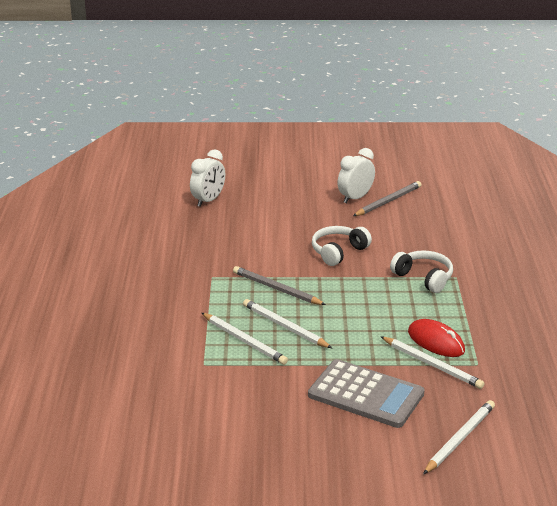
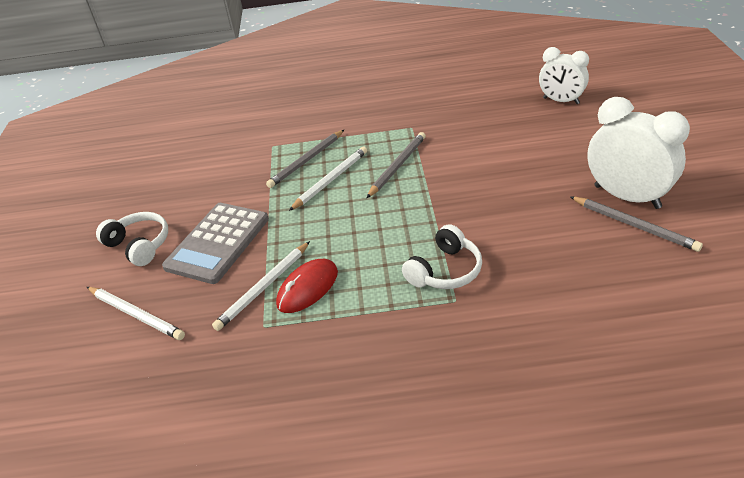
camera: 90 degrees right, 10 degrees up
(244, 340) = (307, 161): white pencil -> grey pencil
(338, 252) = (485, 197): white headphones -> white headphones (139, 245)
(355, 198) = (627, 197): white clock -> white clock, size x1.54

